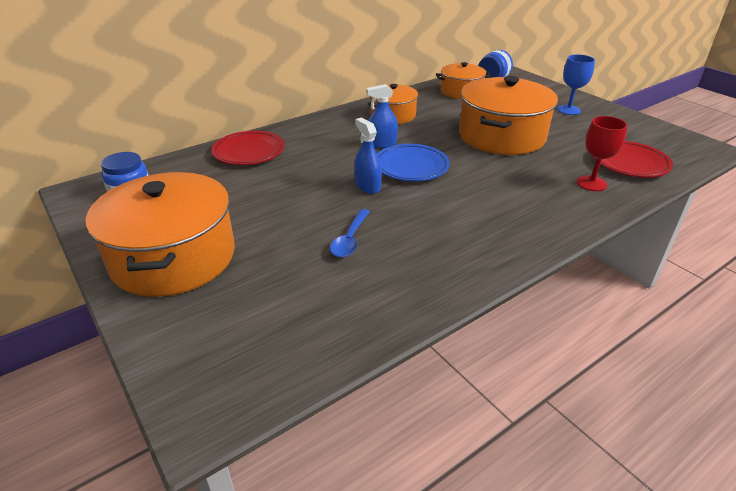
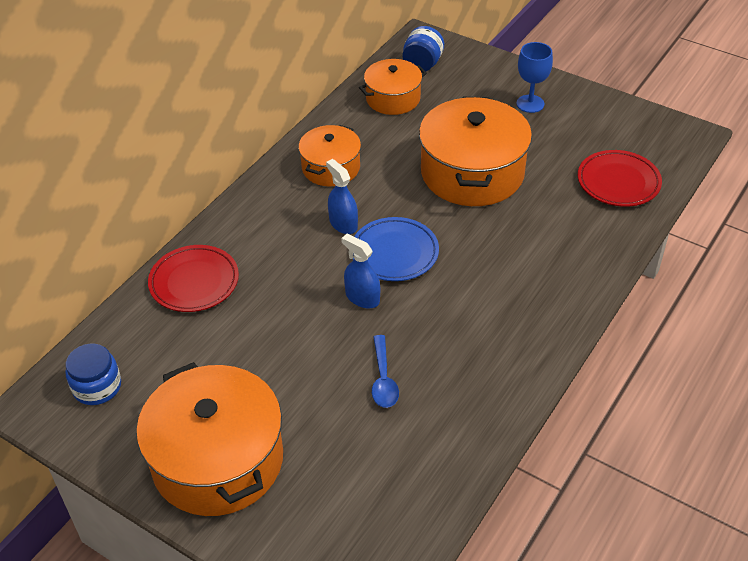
camera: 20 degrees left, 10 degrees up
(381, 144) = (343, 224): blue spray bottle -> blue spray bottle turned 90 degrees clockwise
(591, 183) = (589, 225): red goblet -> none

